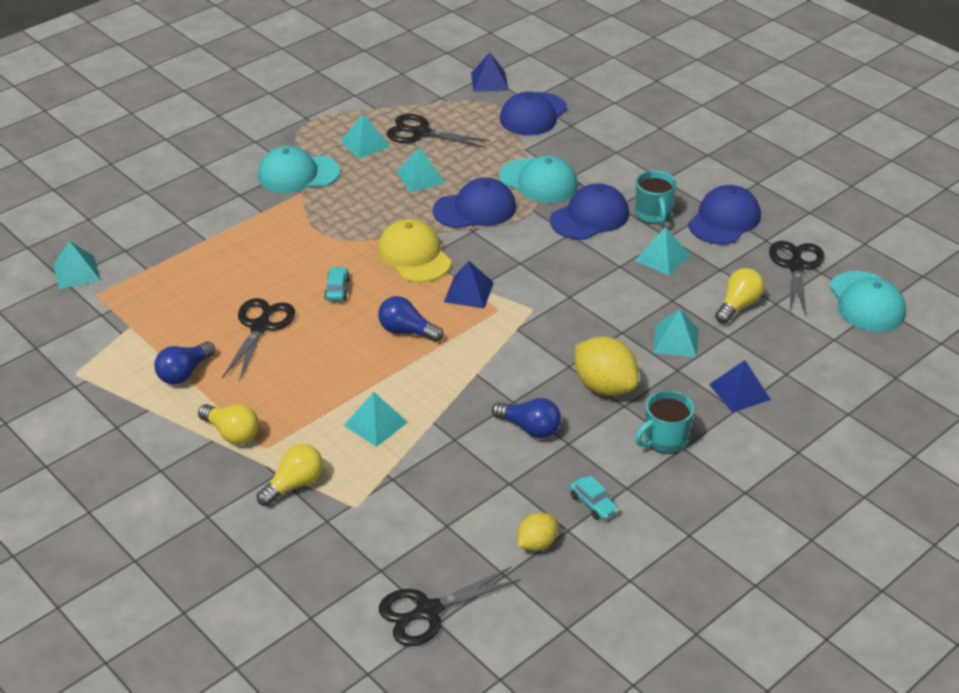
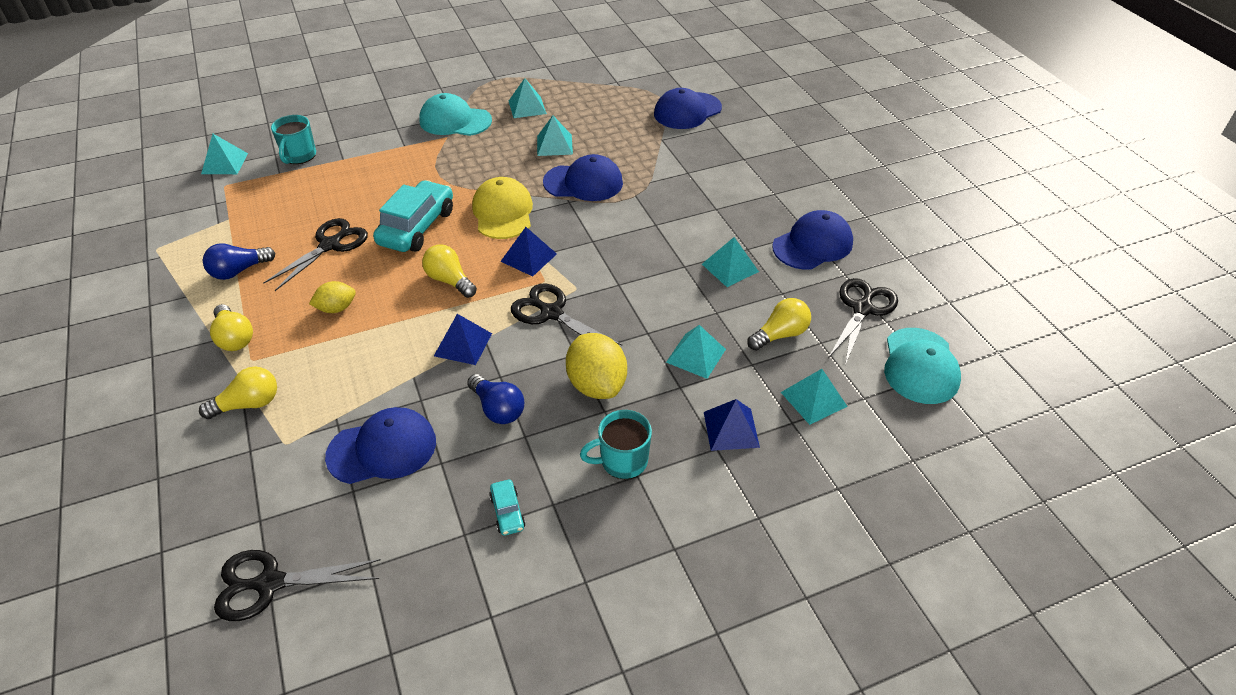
camera: 20 degrees right, 5 degrees up
(337, 289) = (417, 227): turquoise car -> turquoise car, size x2.19
(375, 423) = (361, 363): turquoise pyramid -> turquoise pyramid (814, 399)
(407, 331) = (449, 280): blue light bulb -> yellow light bulb
(421, 133) = (580, 107): black scissors -> black scissors (551, 313)
(489, 81) = (666, 76): blue pyramid -> blue pyramid (463, 344)
(536, 543) = (424, 540): yellow lemon -> yellow lemon (336, 308)
(538, 181) = (656, 170): turquoise cap -> none
(590, 217) = (683, 213): blue cap -> blue cap (382, 449)
(653, 214) = (745, 224): turquoise mug -> turquoise mug (299, 156)

